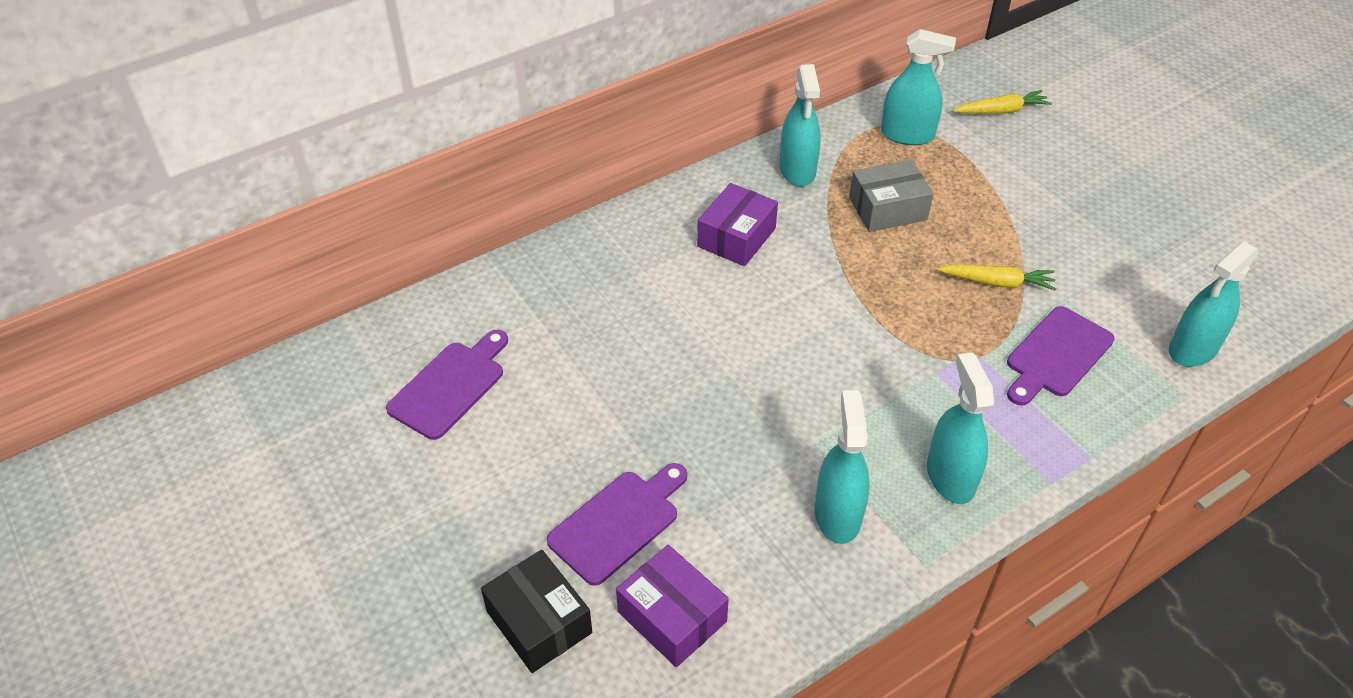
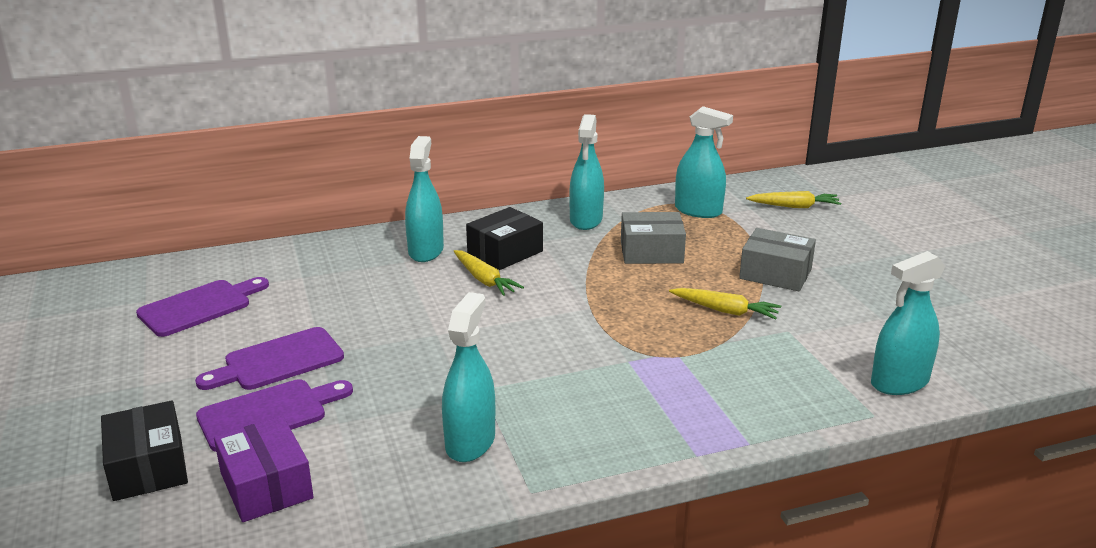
camera: 15 degrees right, 20 degrees down
(736, 237) = (505, 252): purple box -> black box
(736, 284) = (484, 280): none -> yellow carrot
(950, 477) = (597, 434): turquoise spray bottle -> turquoise spray bottle (426, 251)
(1023, 219) = (775, 274): none -> grey box
(1056, 355) = (754, 366): purple cutting board -> purple cutting board (278, 361)

